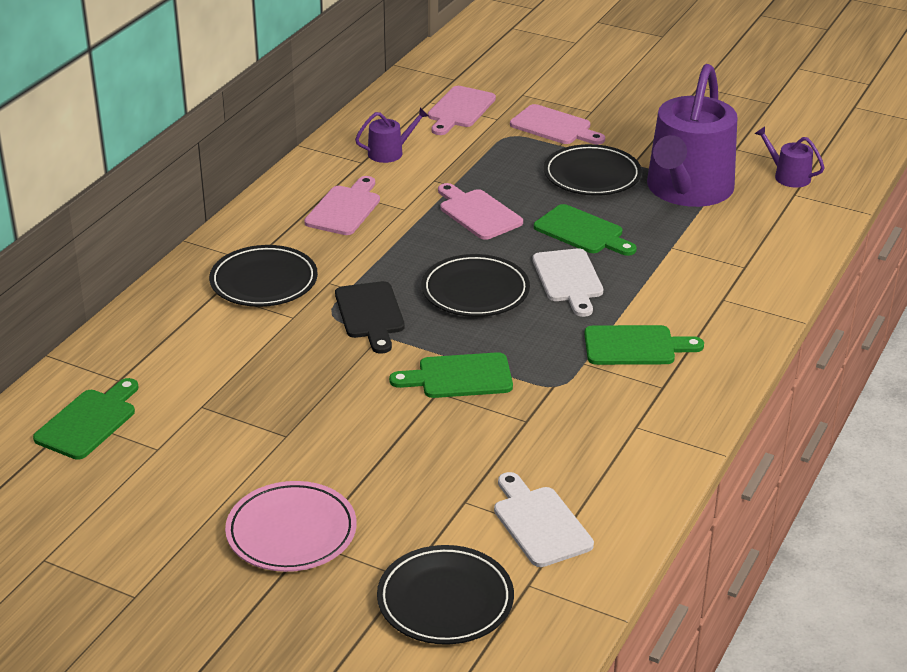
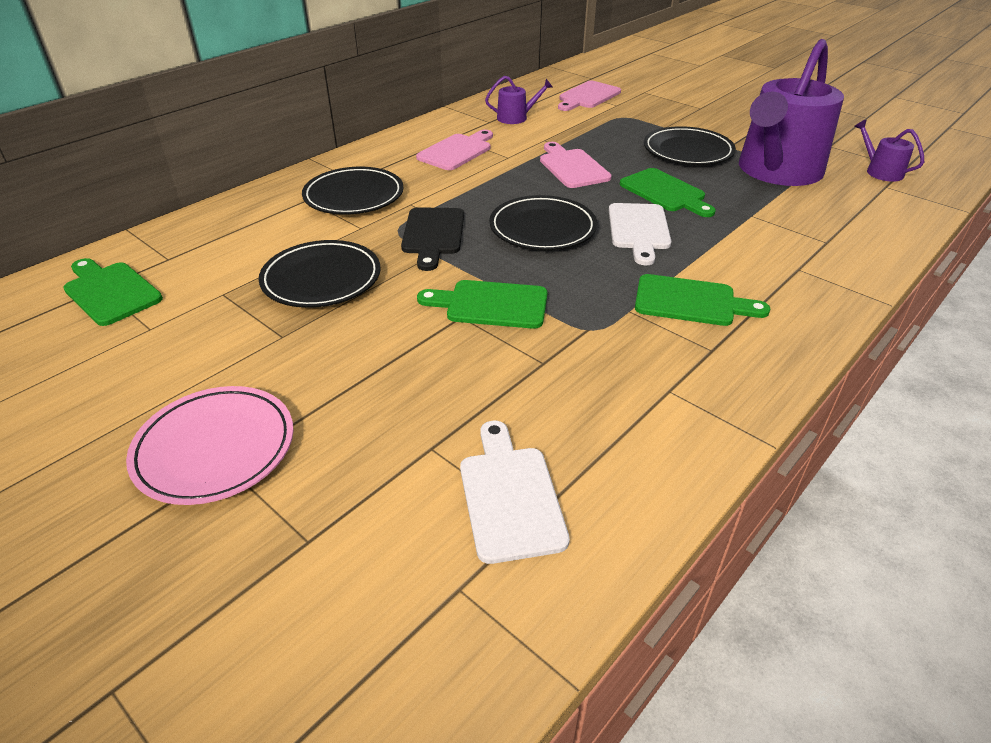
camera: 15 degrees right, 5 degrees up
(89, 421) = (110, 292): green cutting board -> green cutting board turned 90 degrees counterclockwise
(445, 600) = (339, 589): black plate -> black plate (321, 279)
(554, 126) = (664, 114): pink cutting board -> none

